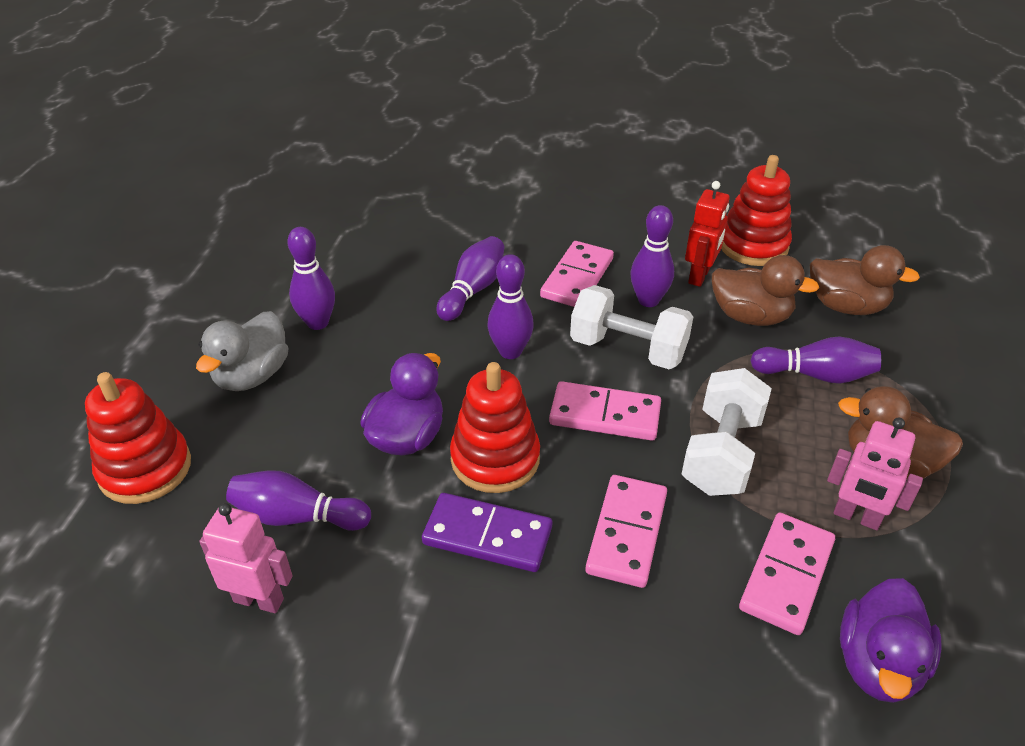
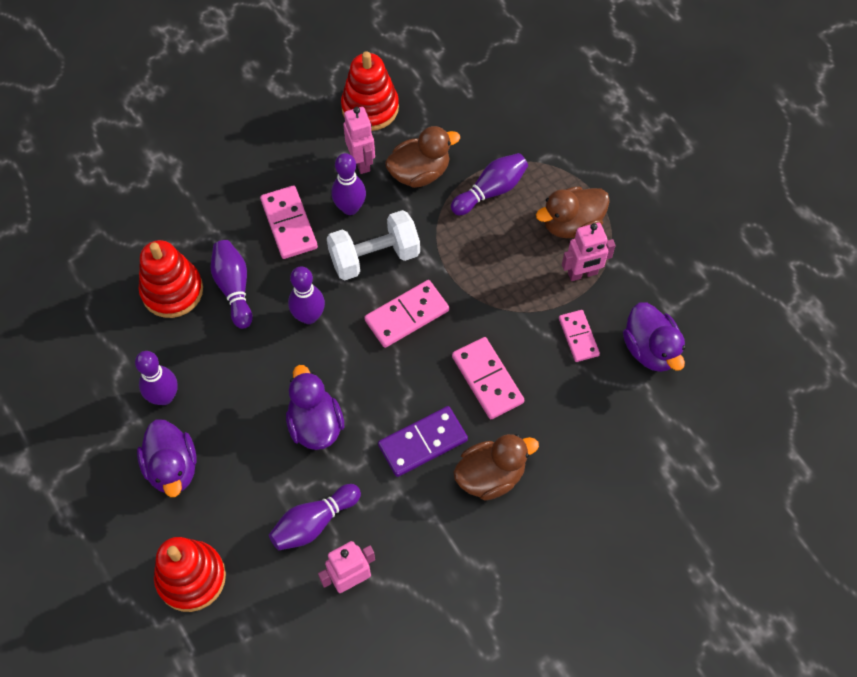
camera: 45 degrees left, 20 degrees up
(252, 375) = (172, 468): grey duck -> purple duck
(495, 458) = (378, 395): red stacking toy -> red stacking toy (172, 291)
(699, 276) = (361, 162): red robot -> pink robot
(721, 453) = (489, 289): white dumbbell -> none
(786, 575) = (578, 337): pink domino -> pink domino, size x0.66
(846, 306) = (465, 120): brown duck -> brown duck (490, 476)

